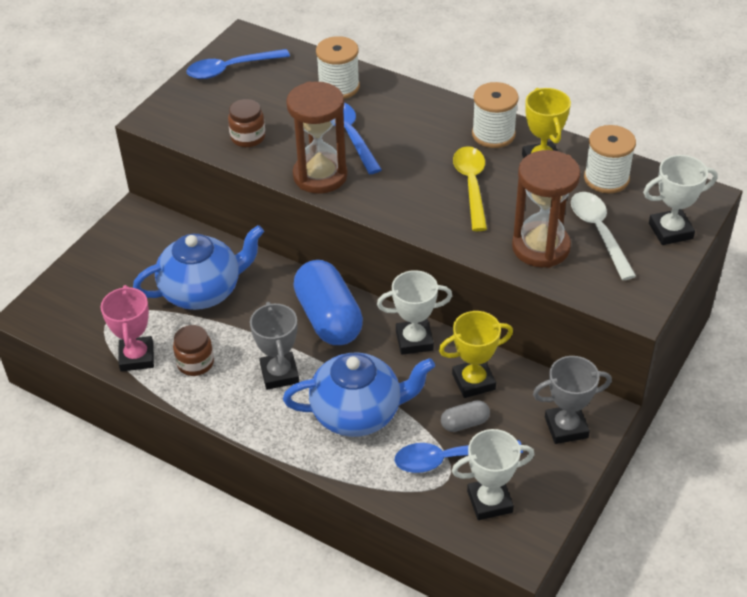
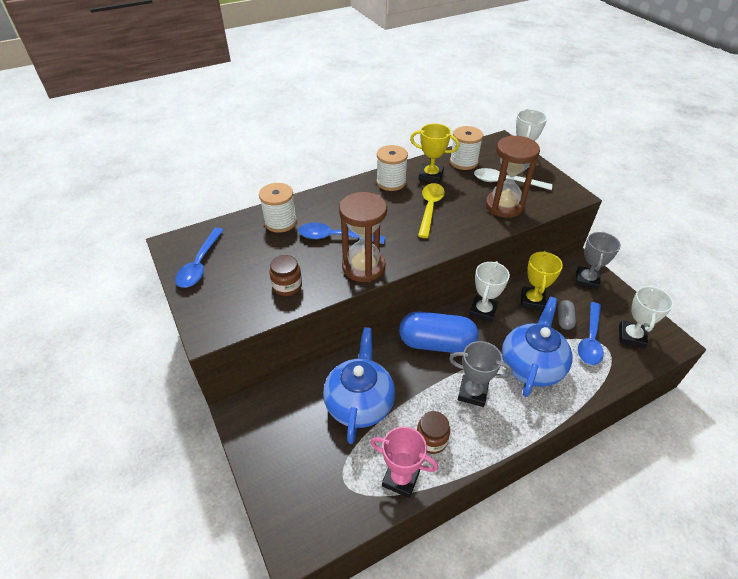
camera: 60 degrees left, 0 degrees up
(471, 186) = (430, 208): yellow spoon -> yellow spoon turned 75 degrees clockwise

